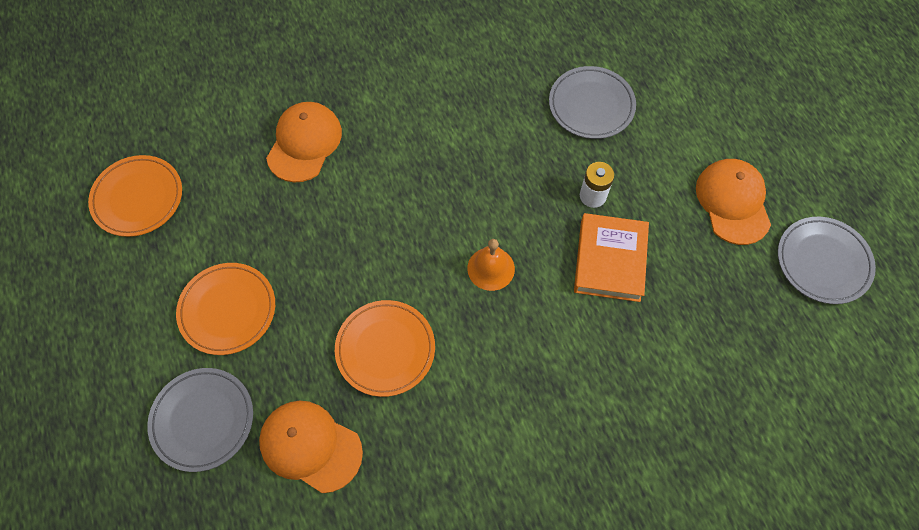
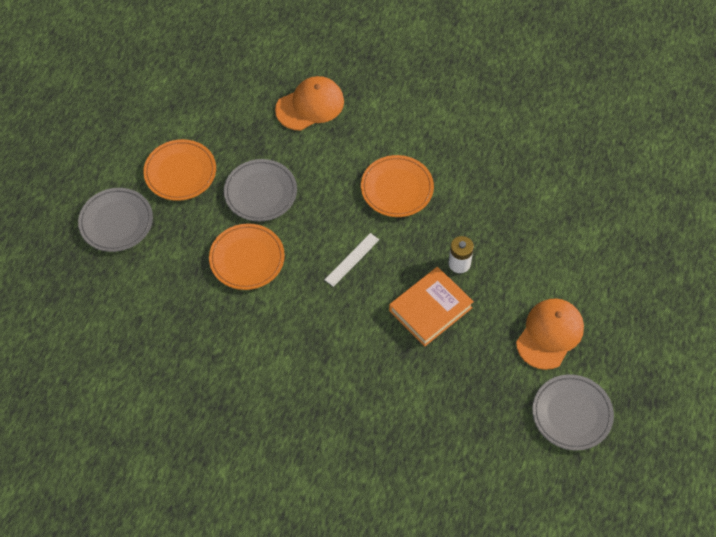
camera: 40 degrees right, 5 degrees down
(138, 198) = (186, 72): orange plate -> orange plate (397, 188)
(310, 446) = (159, 279): orange cap -> none
(491, 268) = (352, 259): orange bell -> white ruler
(591, 105) = (517, 207): grey plate -> grey plate (260, 192)

